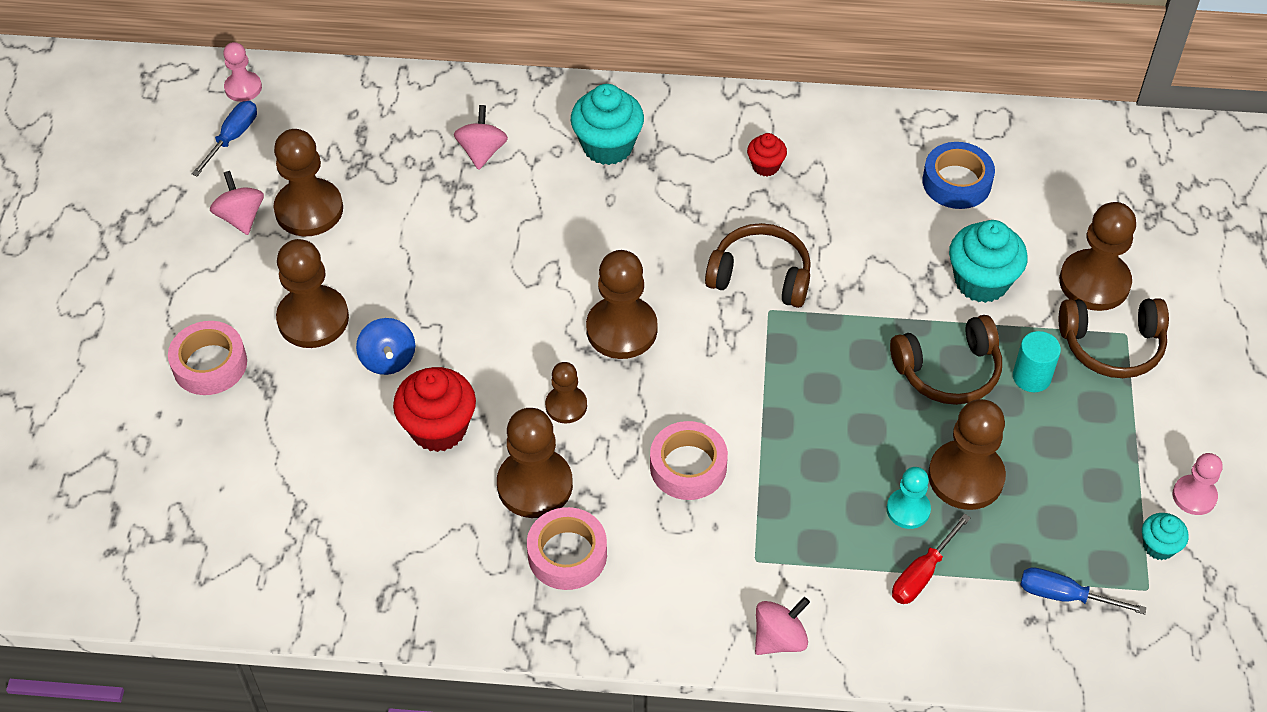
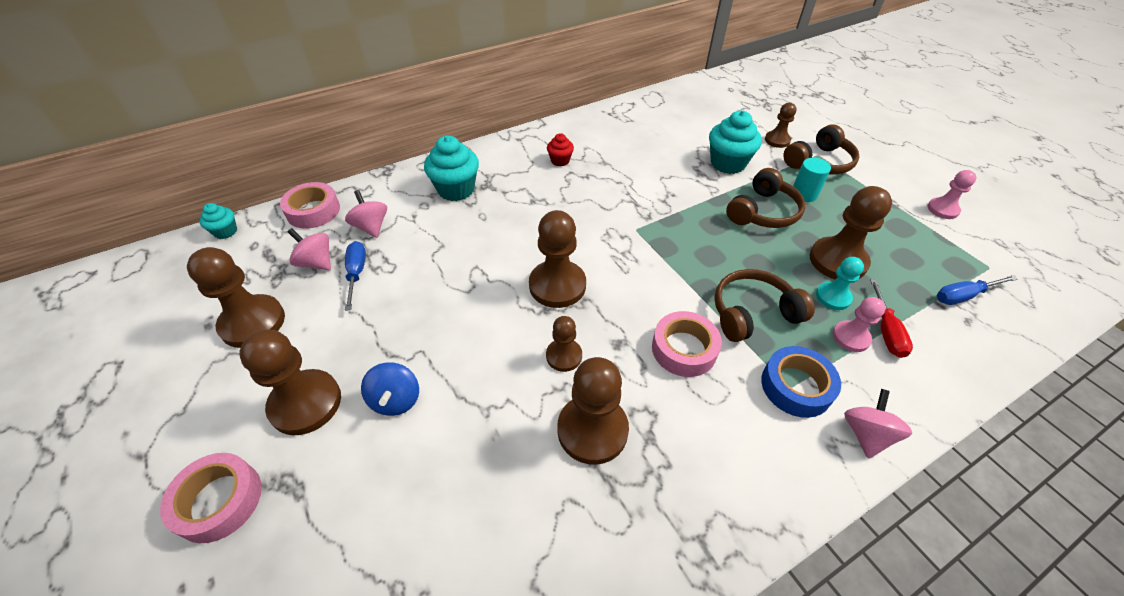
camera: 35 degrees left, 5 degrees down
(233, 137) = (152, 303): blue screwdriver -> blue screwdriver (356, 273)
(241, 217) = (190, 357): pink spinning top -> pink spinning top (316, 262)
(243, 88) = (146, 266): pink pawn -> pink pawn (851, 337)
(388, 359) = (396, 400): blue spinning top -> blue spinning top turned 45 degrees clockwise
(438, 428) = (479, 431): red cupcake -> none
(567, 554) = (666, 471): pink tape -> pink tape (313, 211)
(760, 276) = (612, 214): brown headphones -> brown headphones (752, 313)
(956, 182) = (665, 127): blue tape -> blue tape (796, 386)
(1094, 282) = (777, 140): brown pawn -> brown pawn, size x0.57
(1159, 546) = (963, 242): turquoise cupcake -> turquoise cupcake (226, 232)

